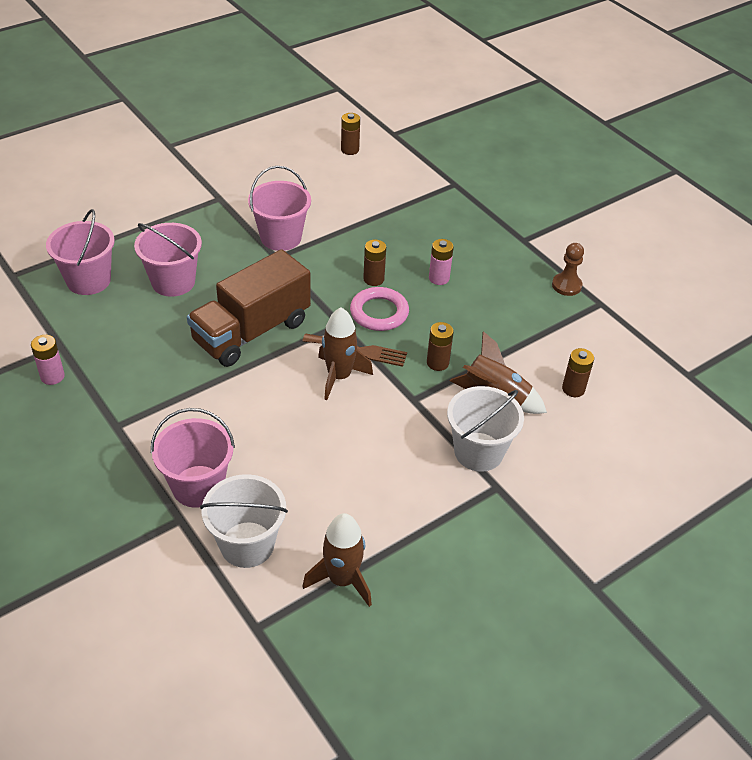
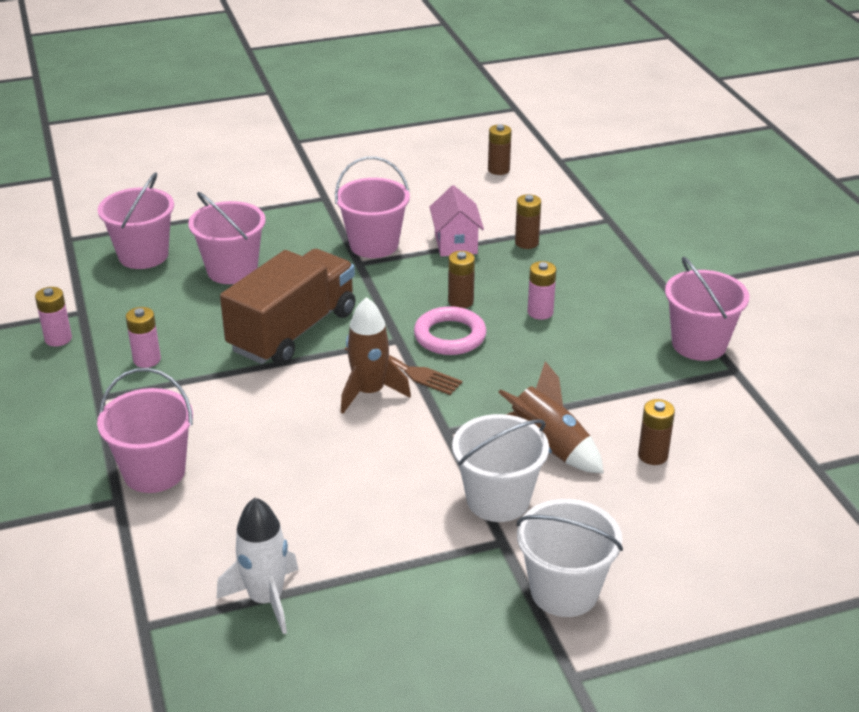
camera: 20 degrees right, 10 degrees down
(141, 382) = (147, 360): none -> pink battery
(247, 544) = (177, 540): white bucket -> white bucket (564, 591)
(251, 331) = (293, 331): brown truck -> brown truck turned 150 degrees clockwise
(342, 579) = (266, 599): brown rocket -> white rocket
(346, 225) = (456, 243): none -> pink house
(437, 363) = (494, 398): brown battery -> brown battery (526, 242)
(566, 285) = (699, 344): brown pawn -> pink bucket

